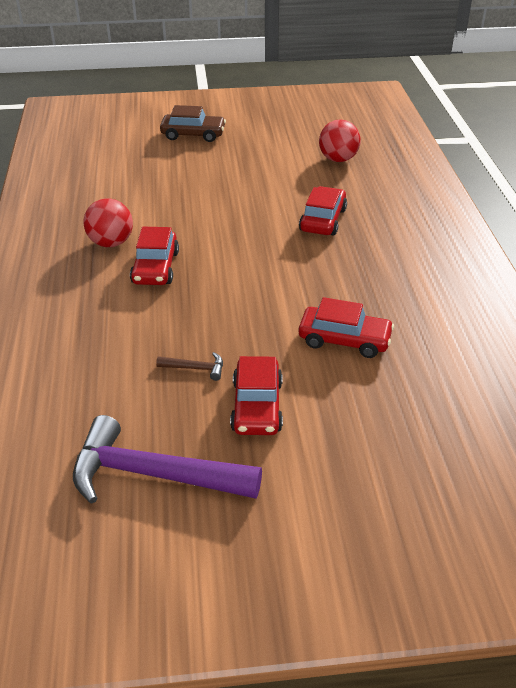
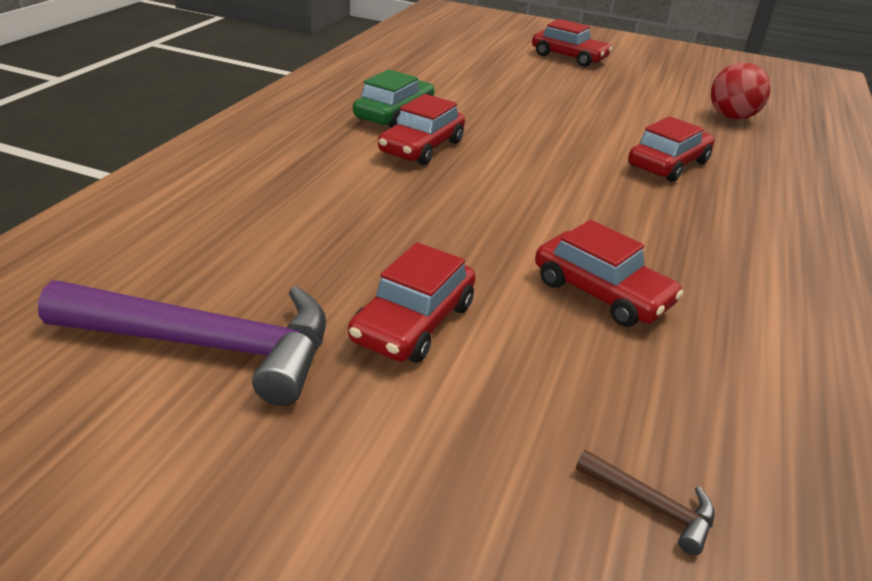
camera: 25 degrees right, 5 degrees down
(111, 243) = (394, 114): red ball -> green car
(154, 474) = (208, 346): purple hammer -> purple hammer turned 150 degrees clockwise
(193, 134) = (569, 57): brown car -> red car
(195, 368) = (374, 253): brown hammer -> brown hammer (651, 505)

